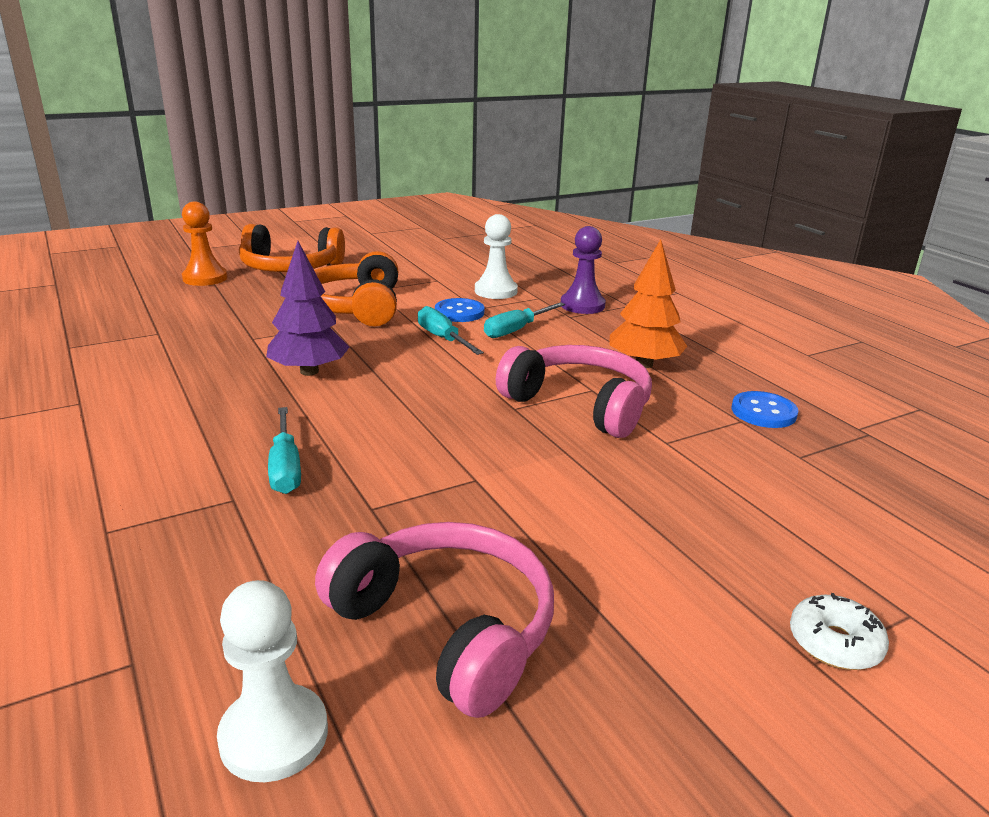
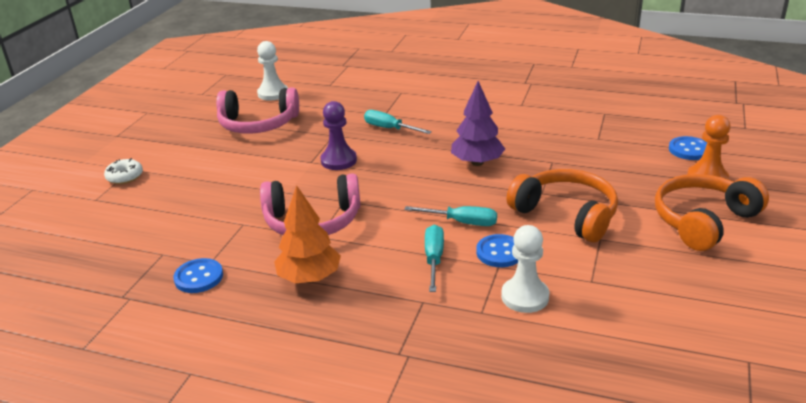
camera: 140 degrees right, 5 degrees up
(144, 293) = (689, 150): none -> blue button
(582, 305) = (434, 324): purple pawn -> purple pawn (338, 160)

